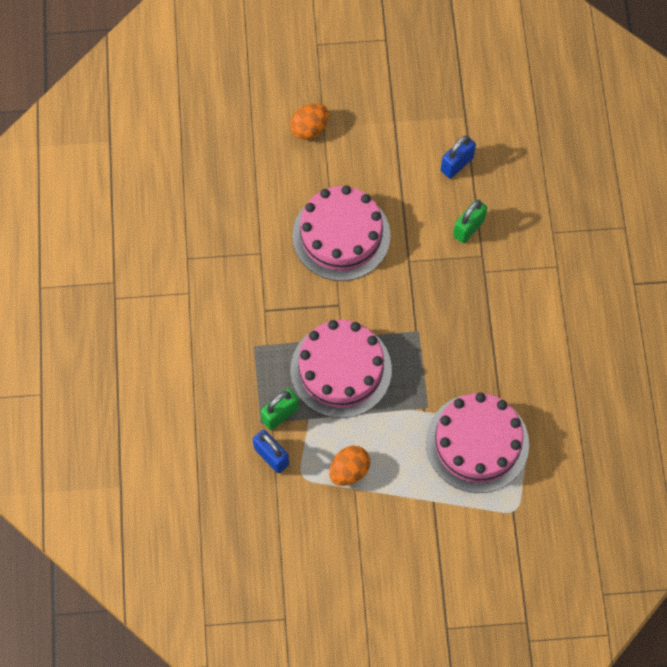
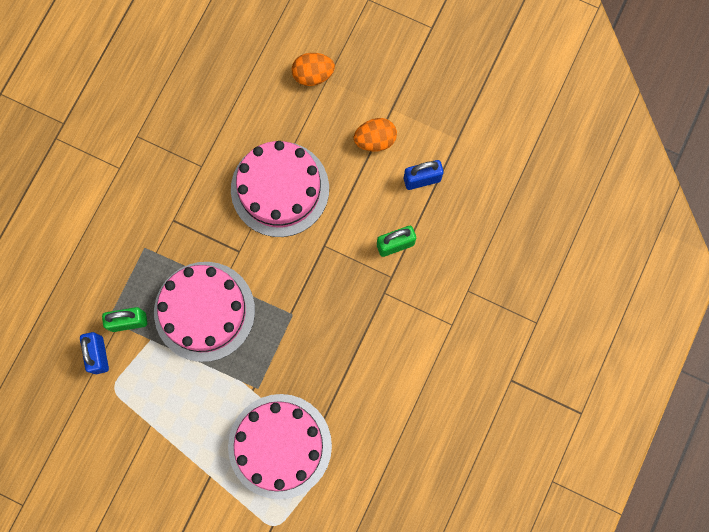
camera: 30 degrees right, 10 degrees up
(349, 470) = (155, 406): orange egg -> orange egg (375, 140)

